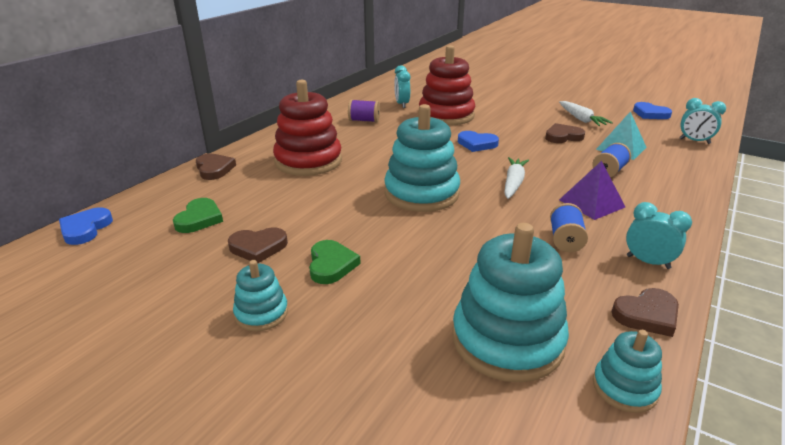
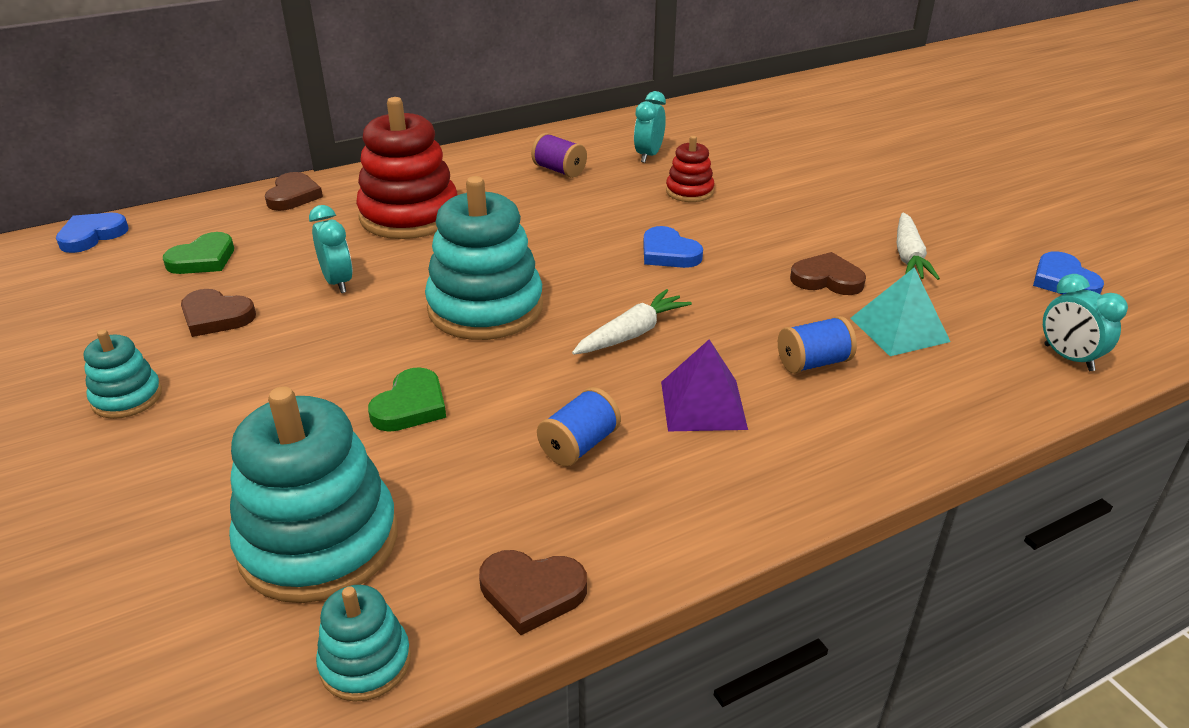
camera: 30 degrees right, 5 degrees up
(331, 265) = (260, 368): green heart -> green heart (410, 406)
(446, 115) = (689, 191): red stacking toy -> red stacking toy, size x0.51
(648, 262) = (649, 524): turquoise clock -> turquoise clock (338, 282)

